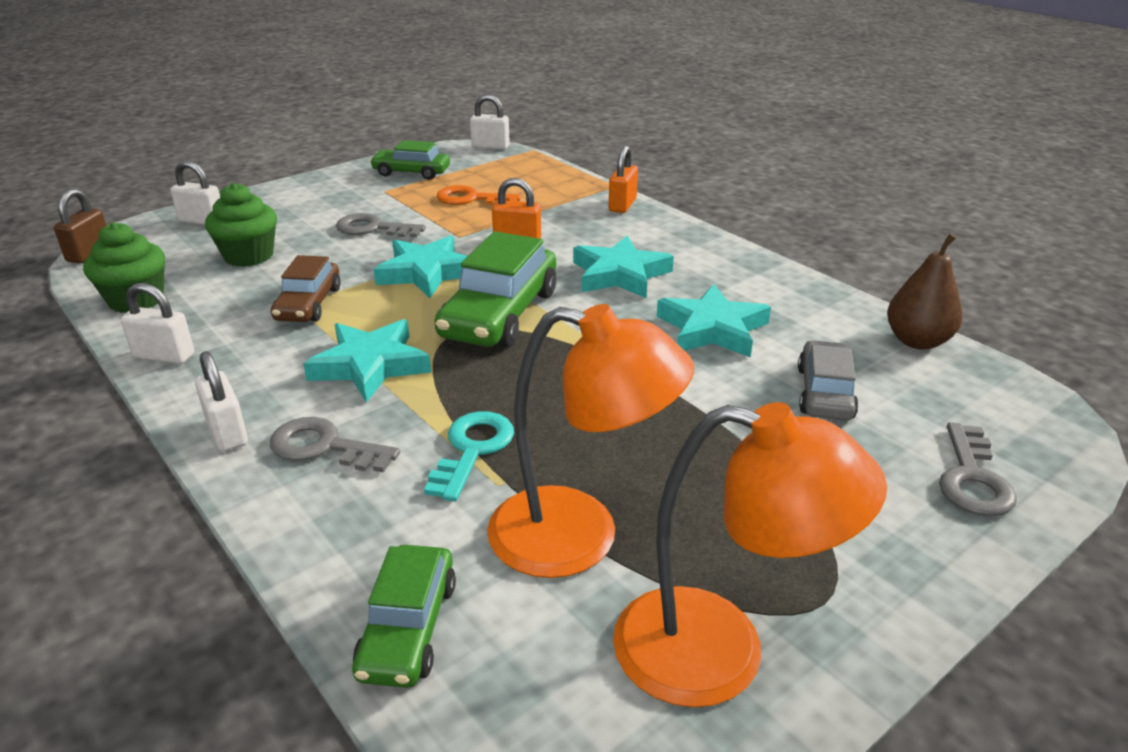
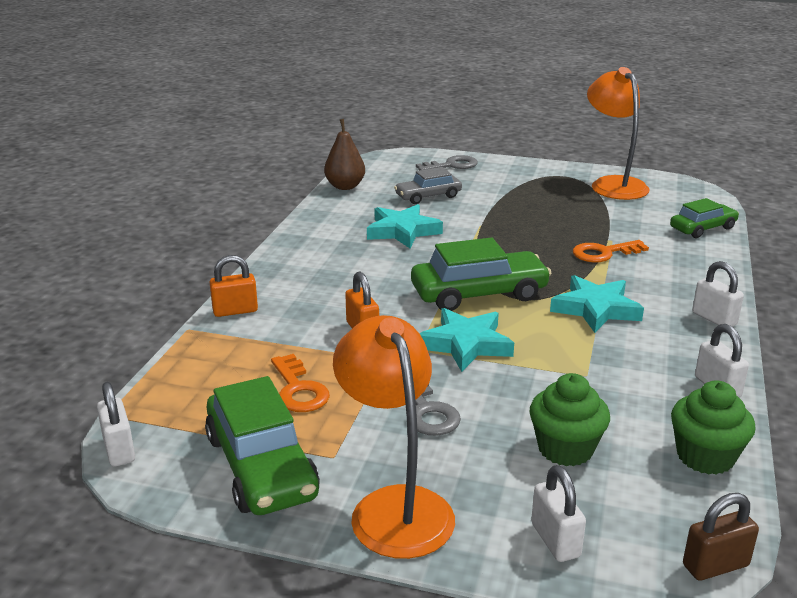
camera: 125 degrees left, 5 degrees down
(227, 433) = (714, 319): white padlock -> white padlock turned 60 degrees counterclockwise
(308, 304) = (578, 369): brown car -> none
(324, 447) = (670, 287): grey key -> none
(411, 172) = (261, 466): green car -> green car, size x1.64
(472, 450) = (604, 253): turquoise key -> orange key
(580, 537) = (608, 216): orange lamp -> orange lamp (395, 506)
(620, 274) = (368, 274): turquoise star -> none

